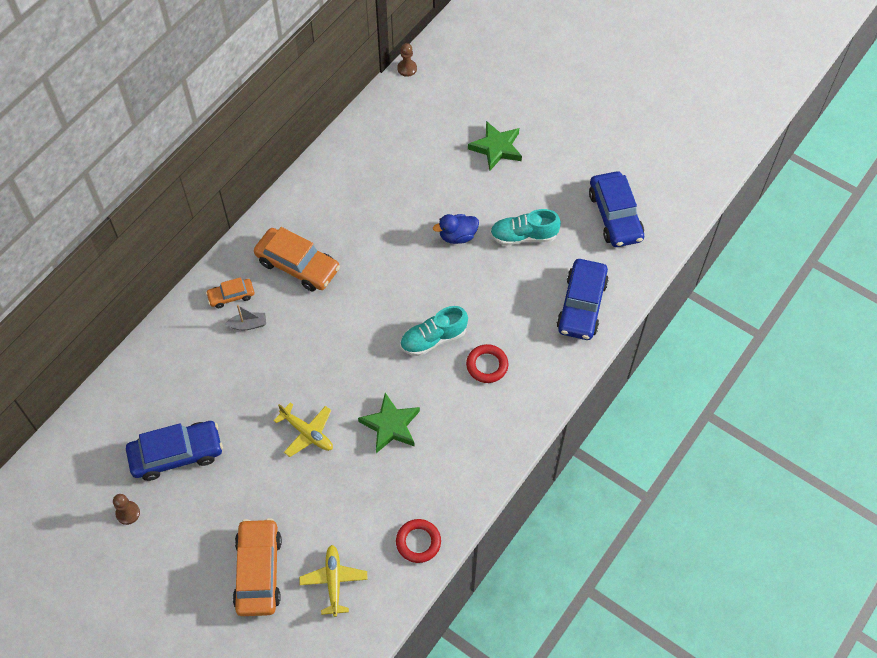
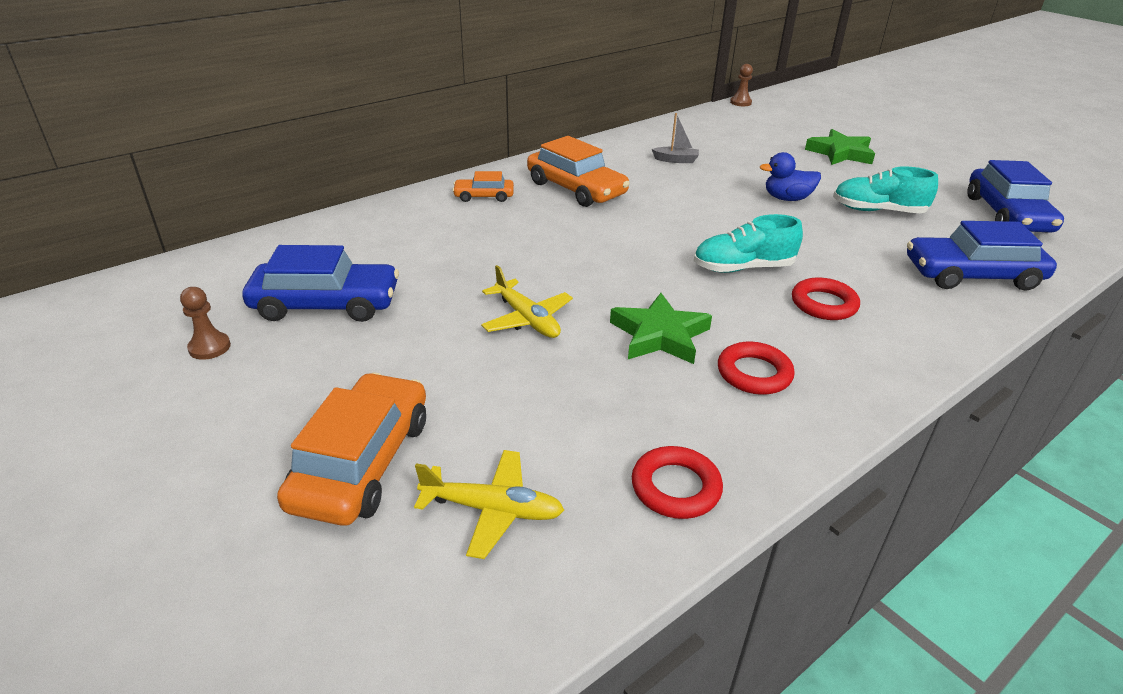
camera: 15 degrees right, 25 degrees down
(248, 325) = (492, 218): grey boat -> grey boat (676, 160)
(334, 581) = (492, 509): yellow plane -> yellow plane turned 90 degrees clockwise
(449, 445) = (754, 373): none -> red ring
(581, 305) = (972, 275): blue car -> blue car turned 60 degrees clockwise

